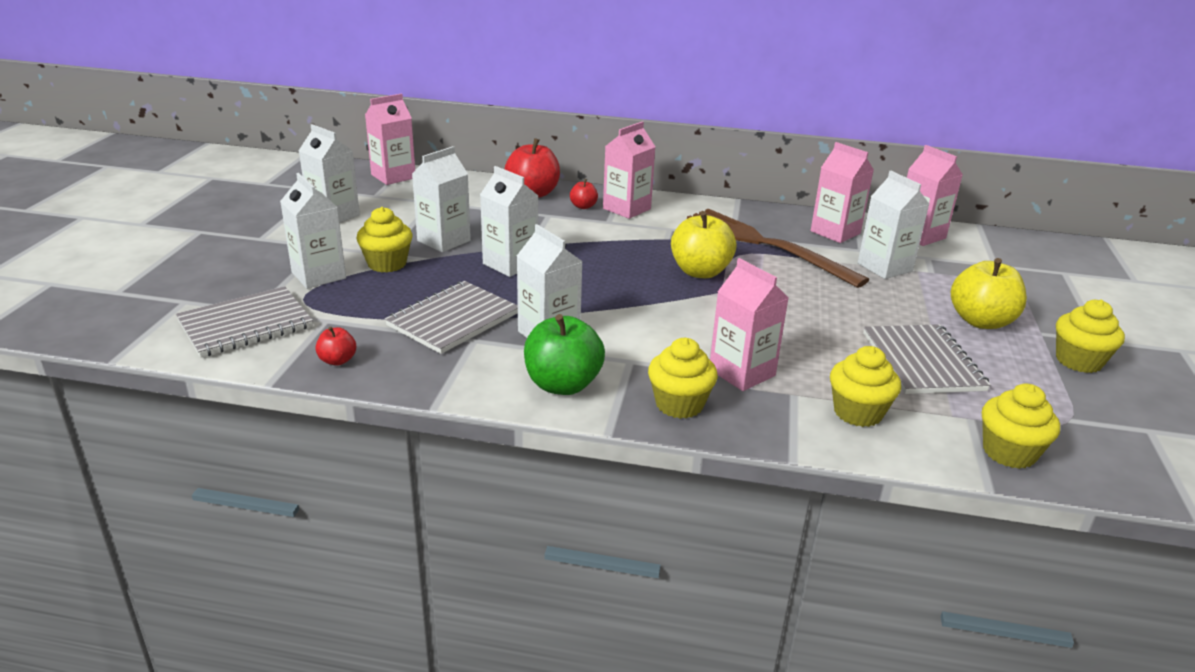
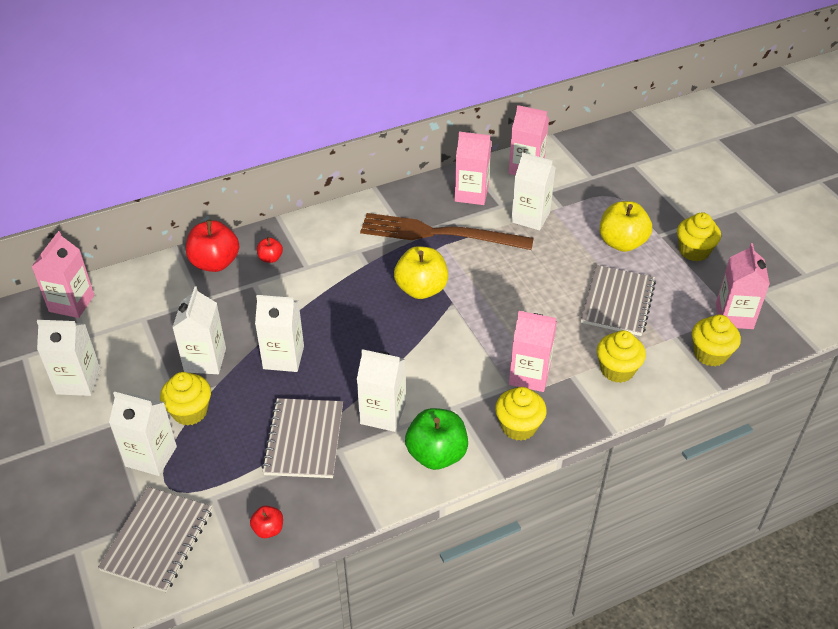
camera: 35 degrees left, 15 degrees up
(626, 209) = (306, 244): pink carton -> pink carton (734, 316)
(922, 362) = (617, 302): grey notebook -> grey notebook turned 60 degrees clockwise

